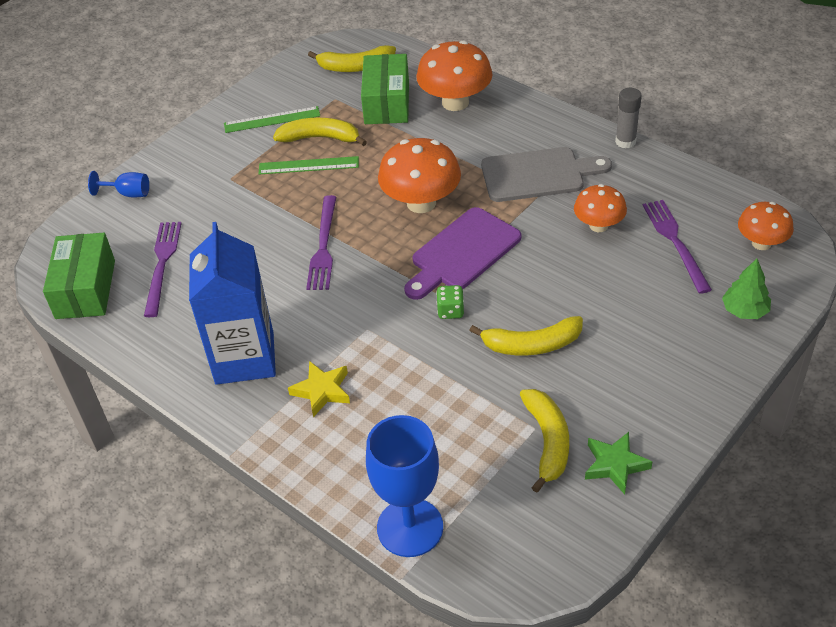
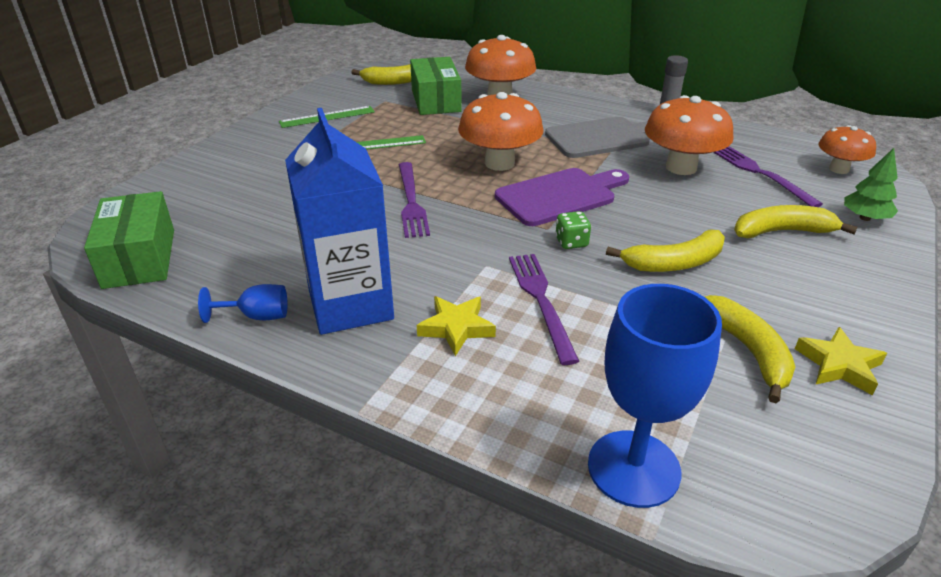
camera: 15 degrees left, 10 degrees down
(128, 193) = (183, 176): blue goblet -> blue goblet (257, 316)
(162, 264) = (231, 229): purple fork -> purple fork (541, 301)
(320, 138) = (380, 126): yellow banana -> yellow banana (782, 231)
(462, 252) = (560, 196): purple cutting board -> purple cutting board turned 150 degrees counterclockwise
(598, 225) = (681, 167): orange mushroom -> orange mushroom, size x1.62
(615, 465) = (839, 365): green star -> yellow star

